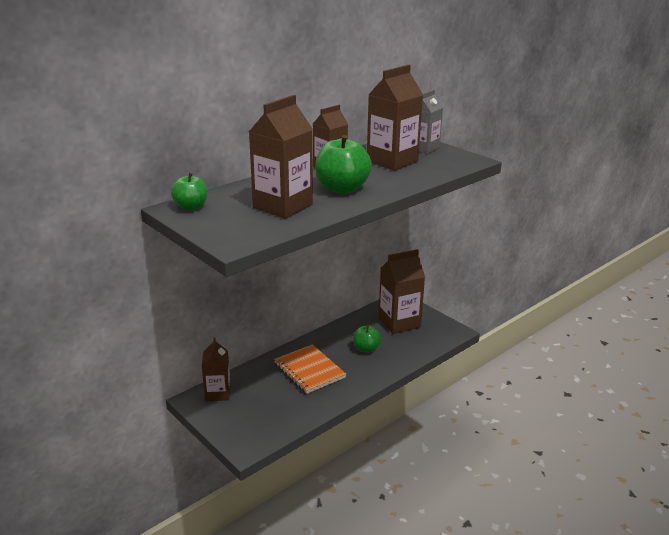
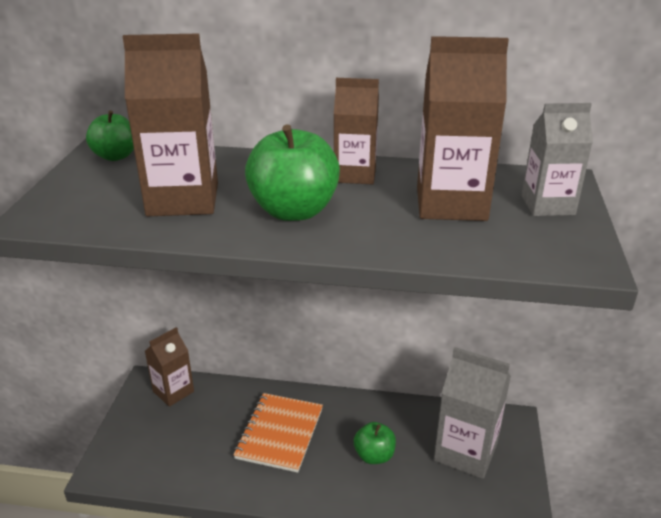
camera: 50 degrees right, 5 degrees up
(399, 322) = (465, 452): brown carton -> grey carton

